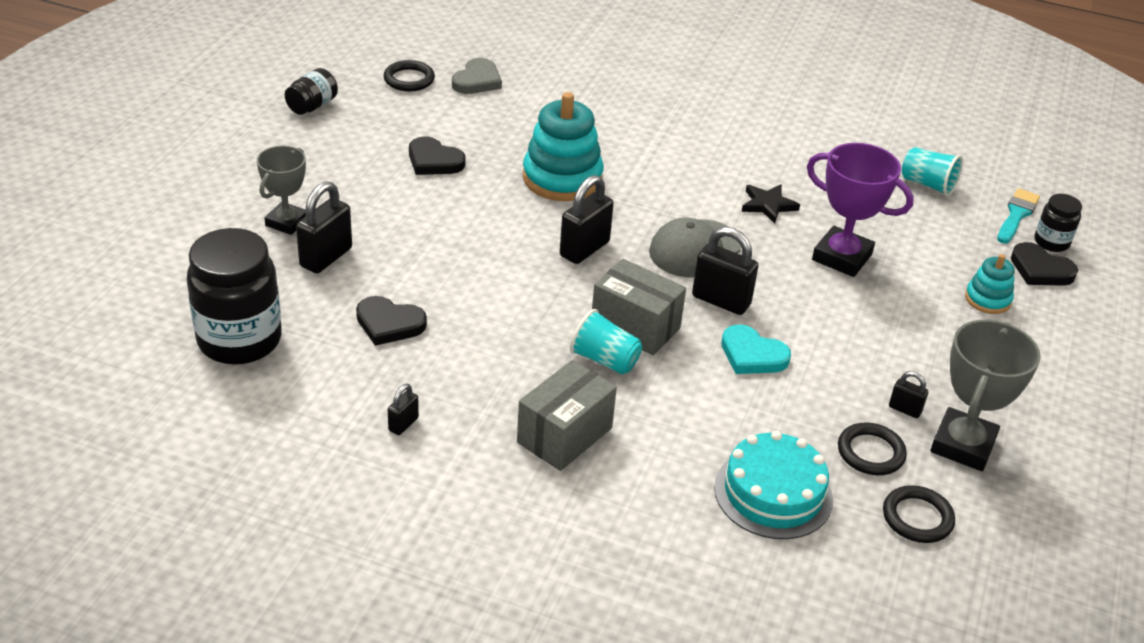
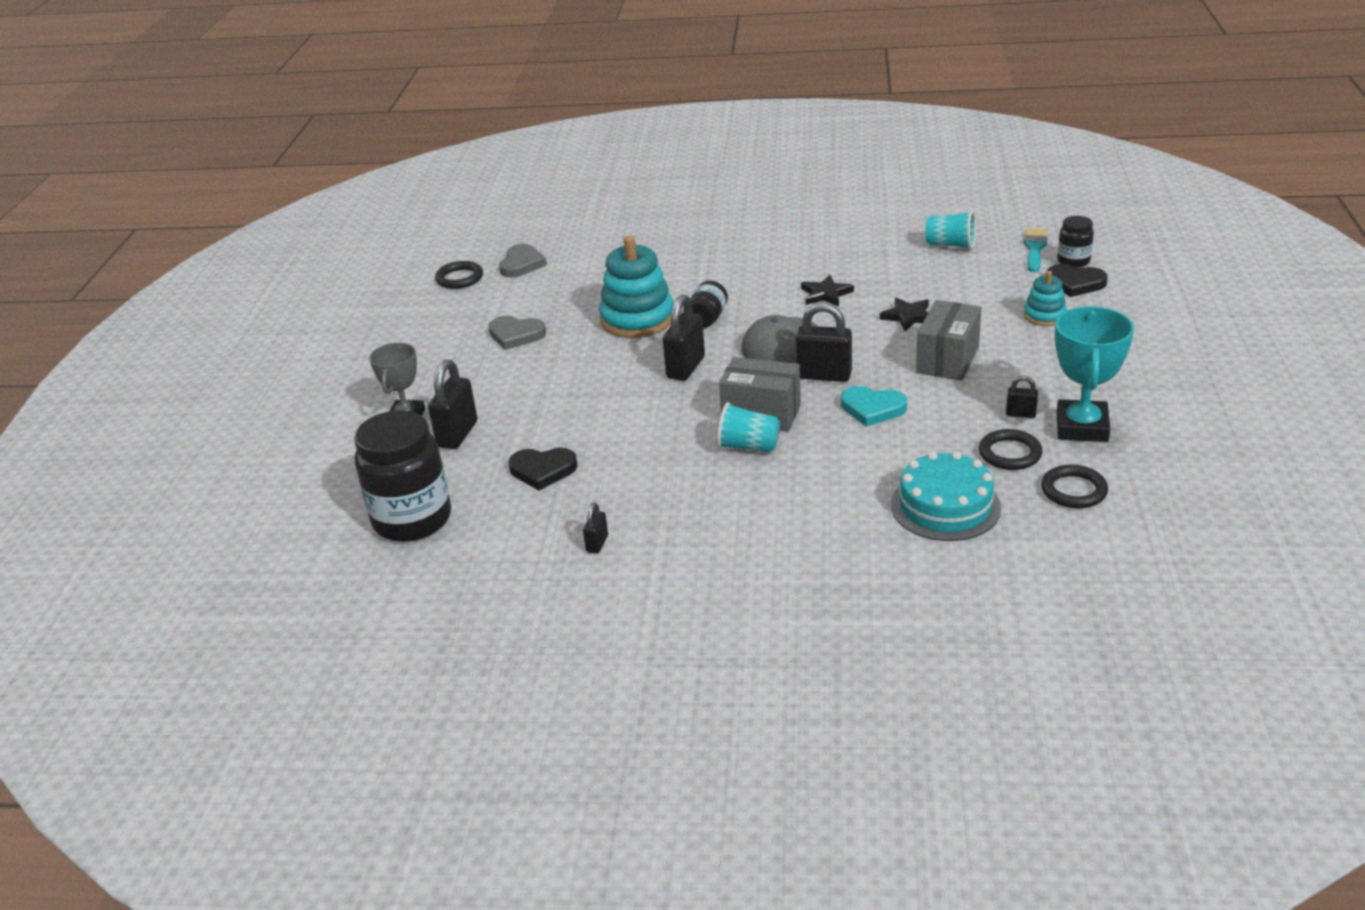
camera: 10 degrees left, 5 degrees down
(312, 106) = (382, 320): black jar -> black jar (707, 319)
(434, 161) = (516, 335): black heart -> grey heart
(564, 435) = (744, 513): grey box -> grey box (947, 360)
(842, 257) = (908, 316): purple trophy -> black star
(962, 445) = (1081, 427): grey trophy -> turquoise trophy

